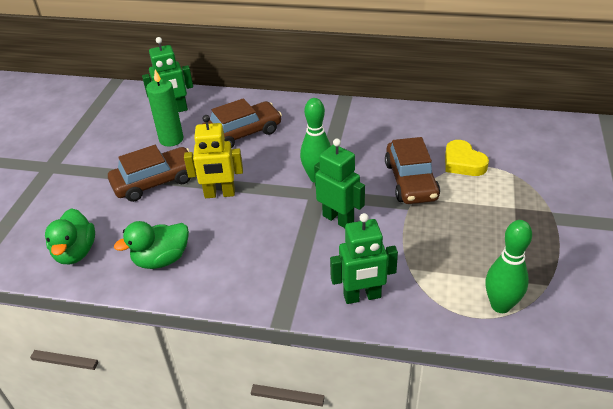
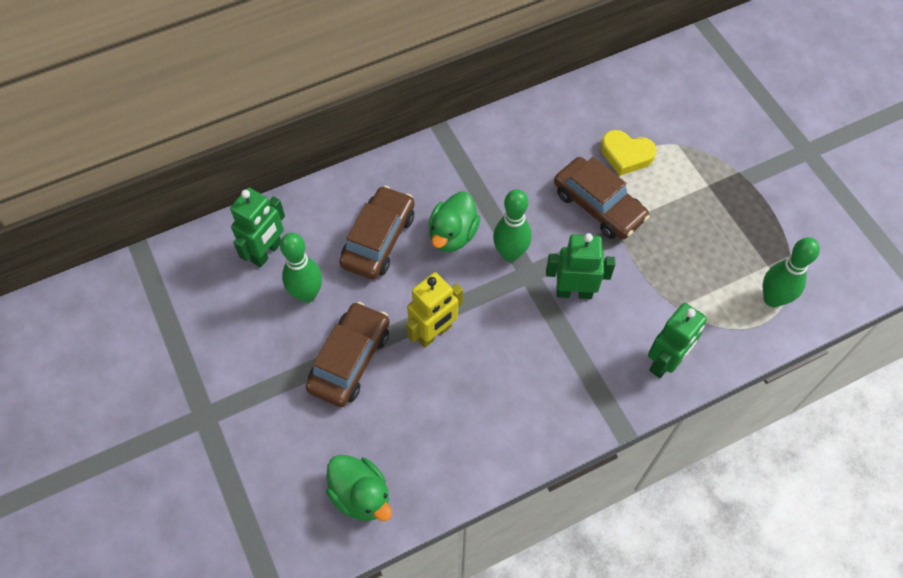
camera: 40 degrees left, 20 degrees up
(161, 259) = (456, 444): green duck -> green duck (452, 235)
(171, 139) = (307, 294): green candle -> green bowling pin

